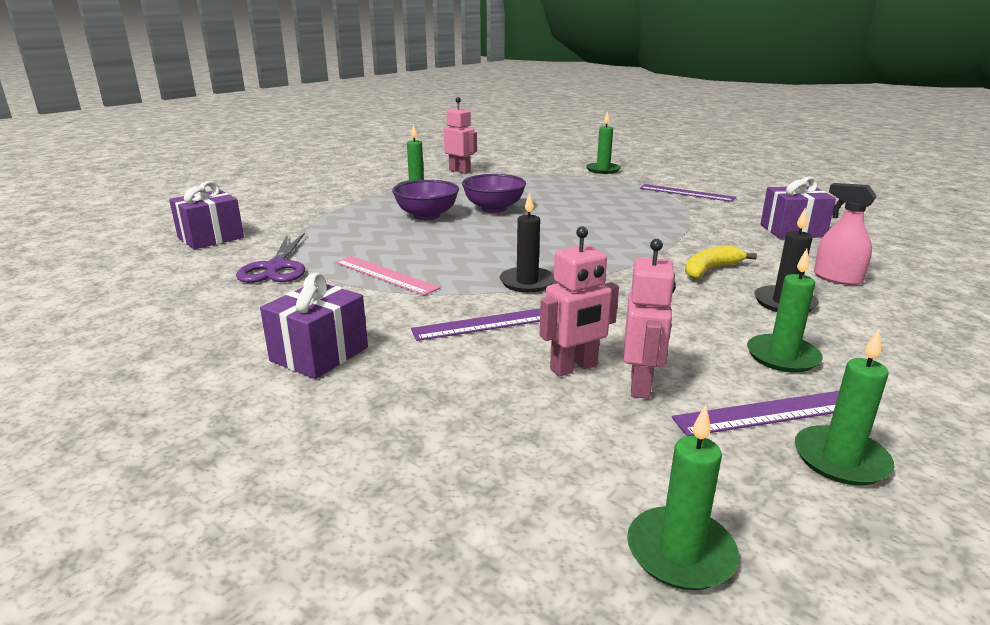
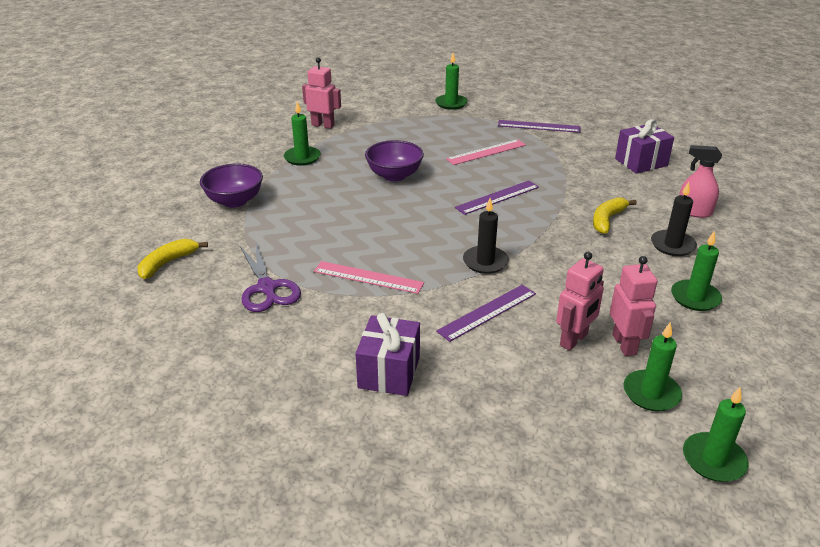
camera: 20 degrees left, 10 degrees up
(211, 238) = (168, 263): purple gift -> yellow banana
(427, 216) = (343, 196): purple bowl -> purple bowl (235, 201)
(609, 204) = (486, 152): none -> pink ruler
(766, 413) = (708, 349): purple ruler -> purple ruler (497, 197)
(841, 459) = (762, 373): green candle -> green candle (651, 393)

